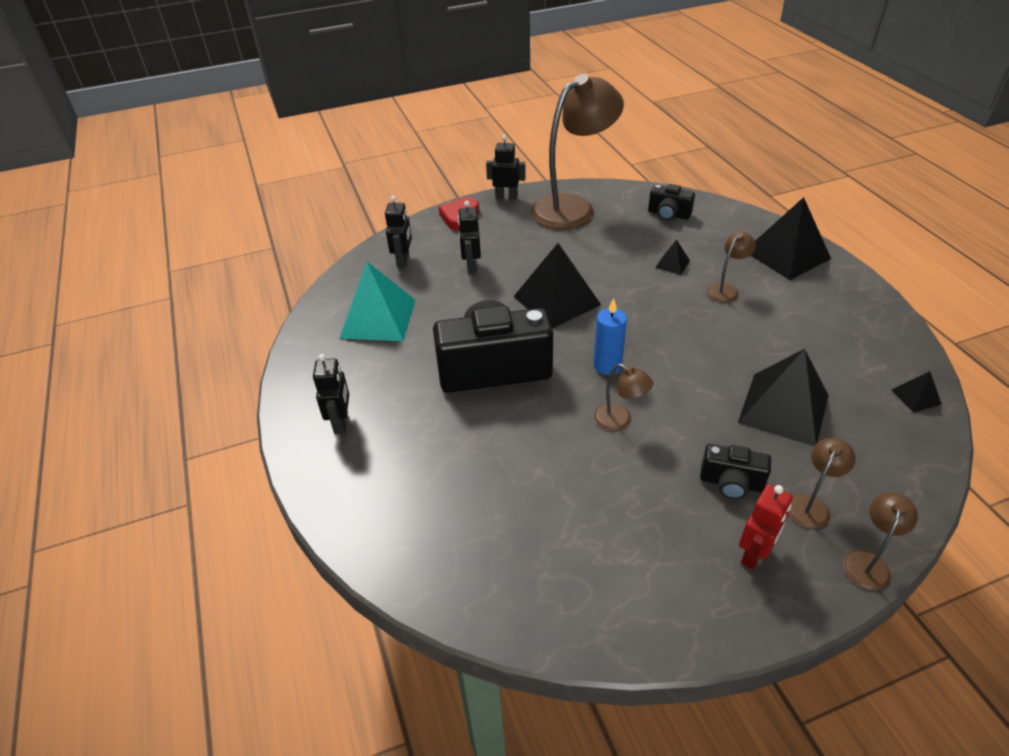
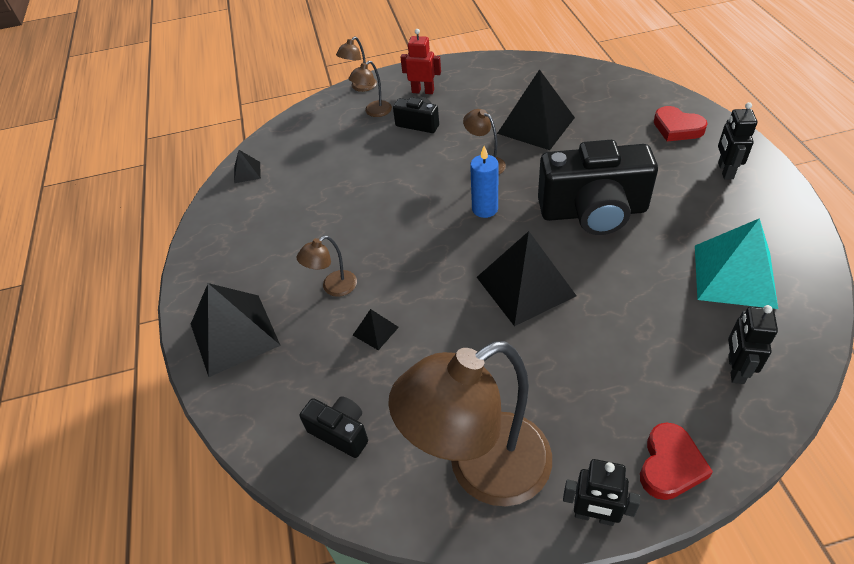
camera: 170 degrees left, 5 degrees up
(374, 486) = (677, 128): none -> red heart
(471, 266) = (634, 349): black robot -> none
(754, 554) = (423, 91): red robot -> red robot turned 60 degrees clockwise
(783, 409) = (353, 167): black pyramid -> black pyramid (536, 125)

